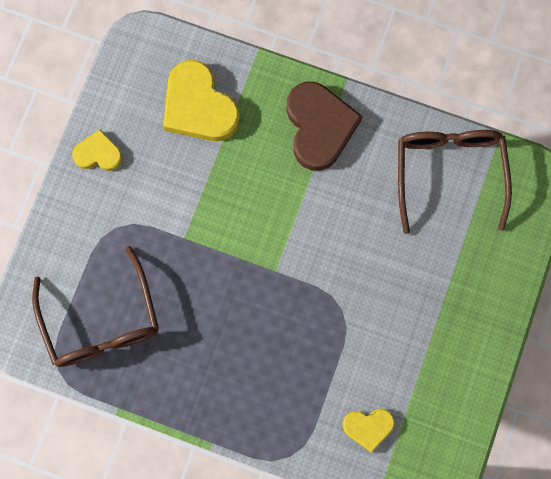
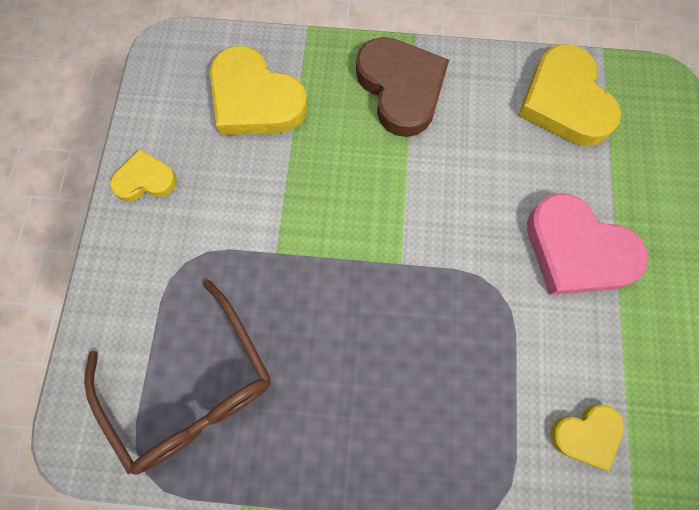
camera: 15 degrees left, 5 degrees down
(412, 296) = (577, 250): none -> pink heart
(449, 172) = (564, 101): brown glasses -> yellow heart

